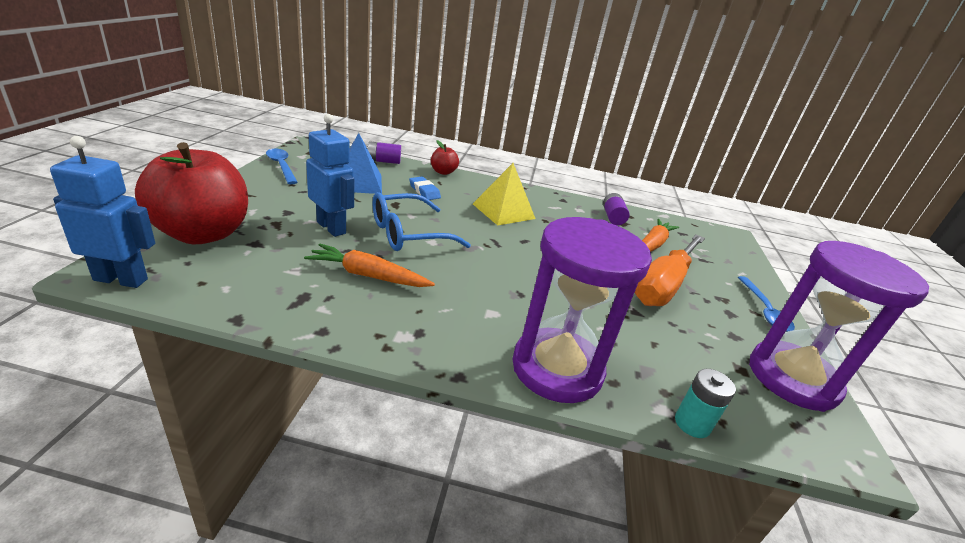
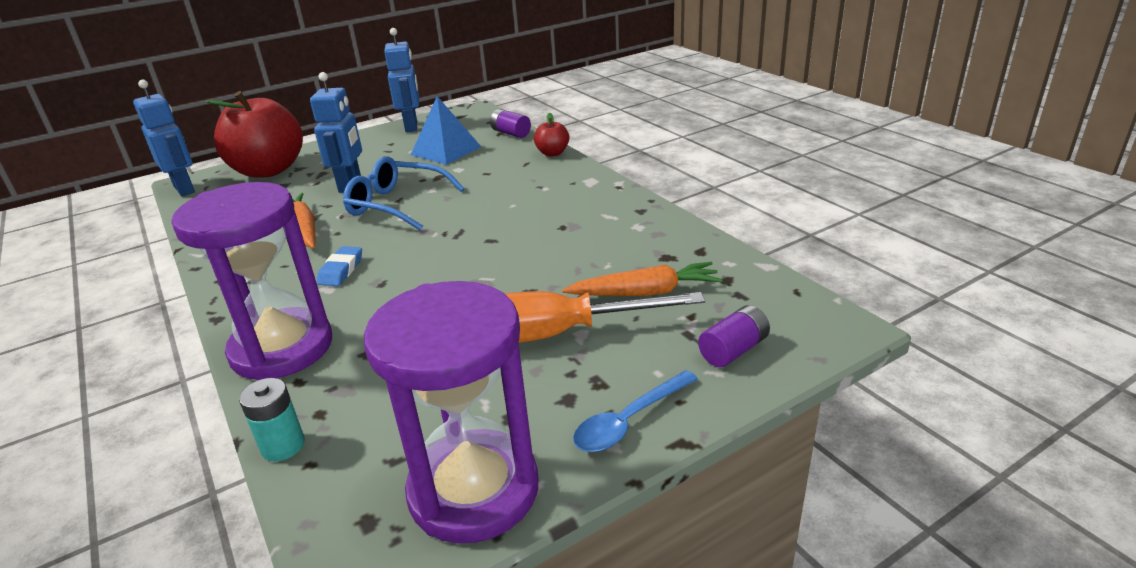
camera: 55 degrees right, 0 degrees up
(281, 166) = (412, 126): blue spoon -> blue robot
(424, 191) = (490, 169): blue eraser -> blue eraser (341, 270)
(503, 211) = (533, 206): yellow pyramid -> none
(612, 217) = (667, 246): purple battery -> purple battery (733, 350)

